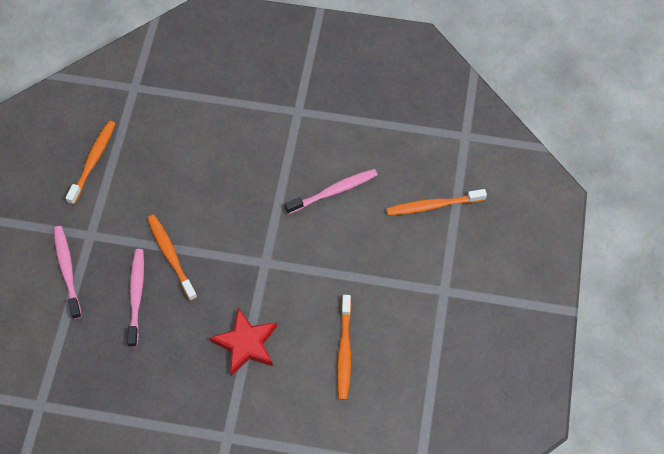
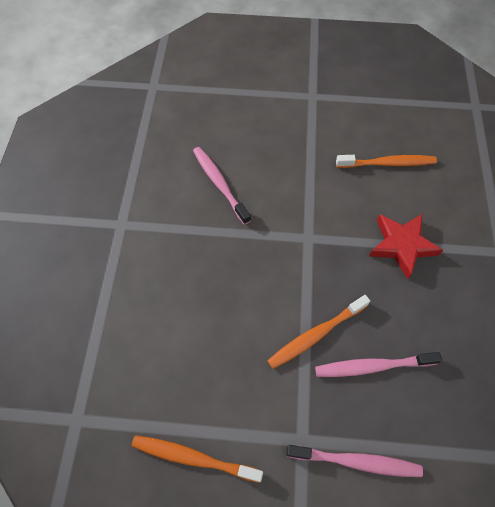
camera: 95 degrees left, 0 degrees up
(67, 270) = (356, 461): pink toothbrush -> pink toothbrush turned 150 degrees counterclockwise
(433, 205) = (229, 106): orange toothbrush -> none

